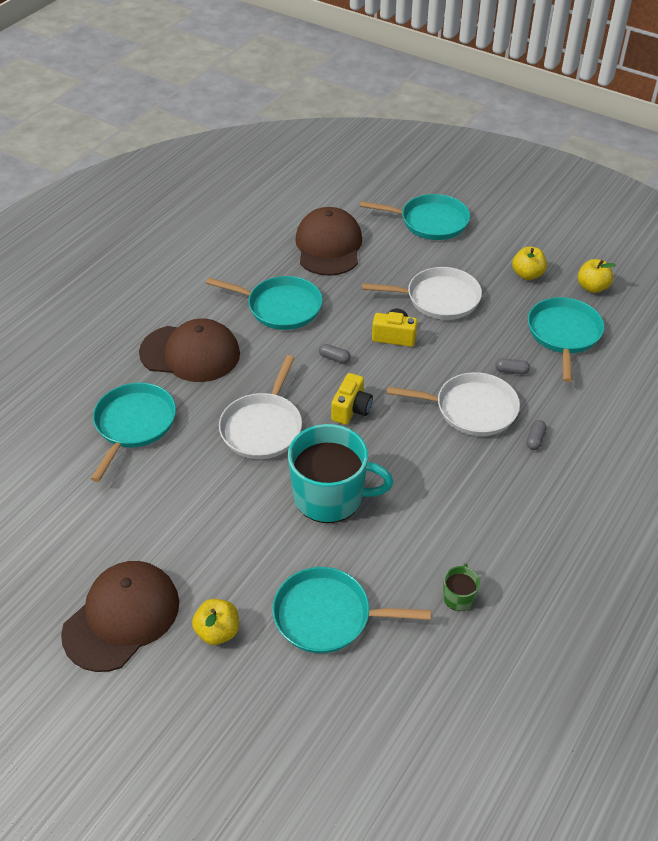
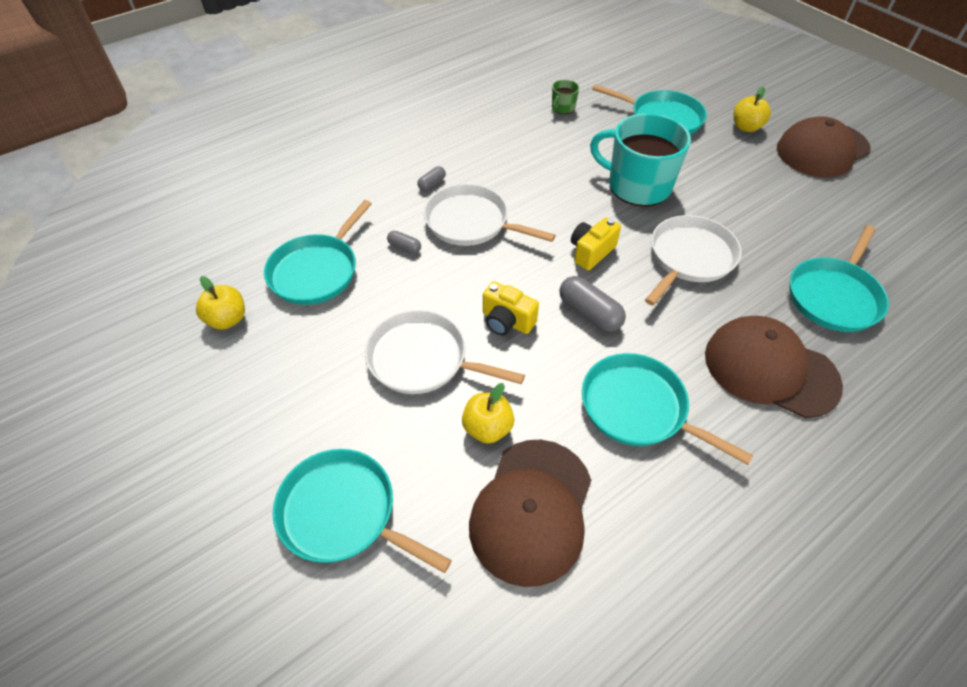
camera: 160 degrees left, 5 degrees up
(334, 358) = (589, 313): grey capsule -> grey capsule, size x1.84
(527, 274) = (285, 362): yellow apple -> yellow apple (487, 428)

